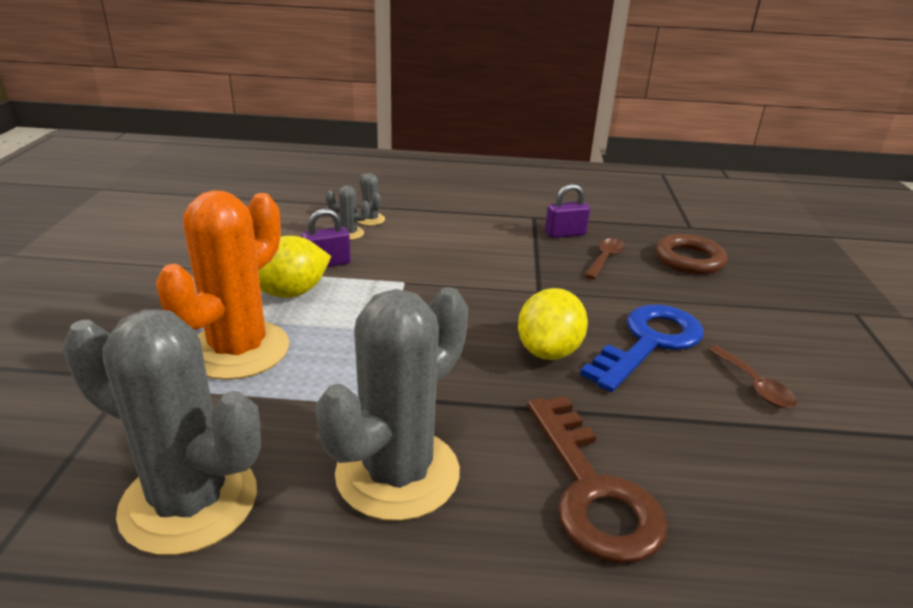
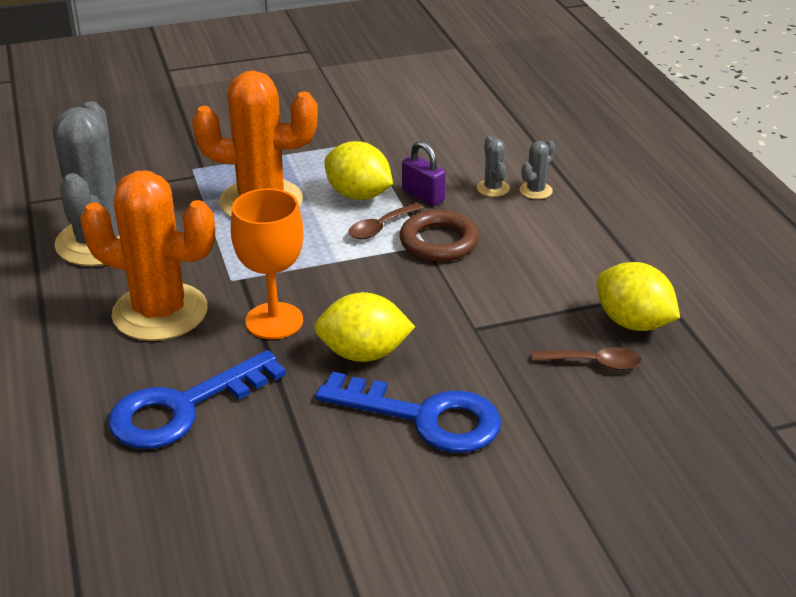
camera: 70 degrees right, 5 degrees up
(397, 473) = (160, 312): grey cactus -> orange cactus
(467, 391) = (274, 321): none -> orange goblet
(565, 234) = (633, 323): purple padlock -> yellow lemon
(592, 490) = (183, 408): brown key -> blue key
(689, 259) = (658, 433): brown ring -> brown ring (438, 242)
(754, 385) = (391, 500): brown spoon -> brown spoon (380, 227)

